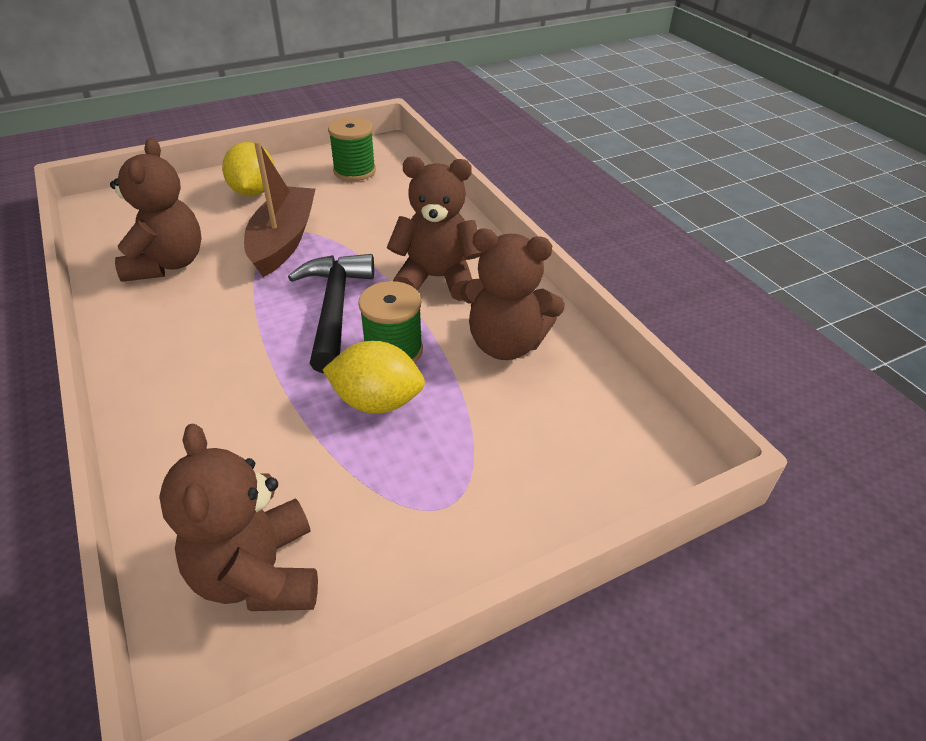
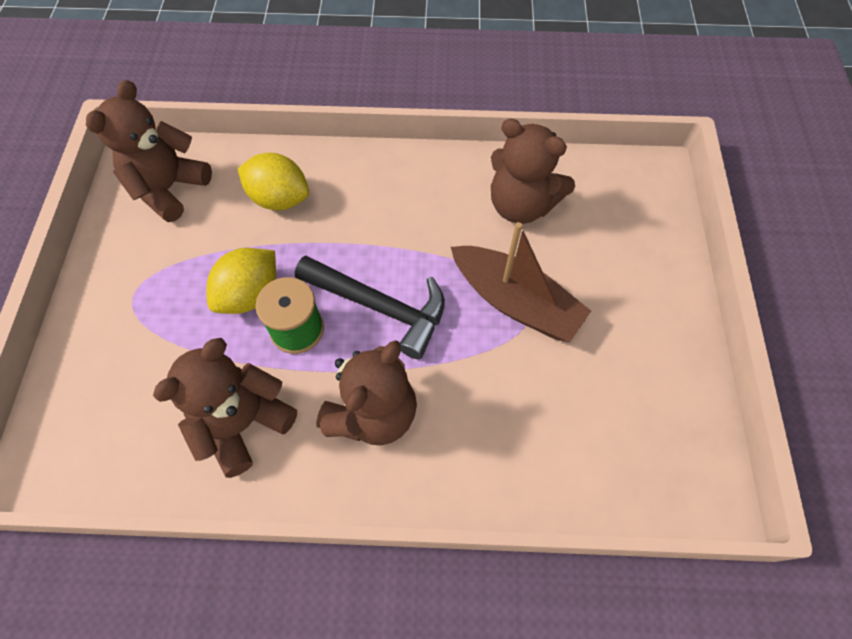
camera: 120 degrees right, 20 degrees up
(253, 192) = (632, 304): yellow lemon -> yellow lemon (279, 198)
(258, 573) = (169, 189): brown teddy bear -> brown teddy bear turned 75 degrees counterclockwise
(354, 171) = (645, 427): green spool -> none

